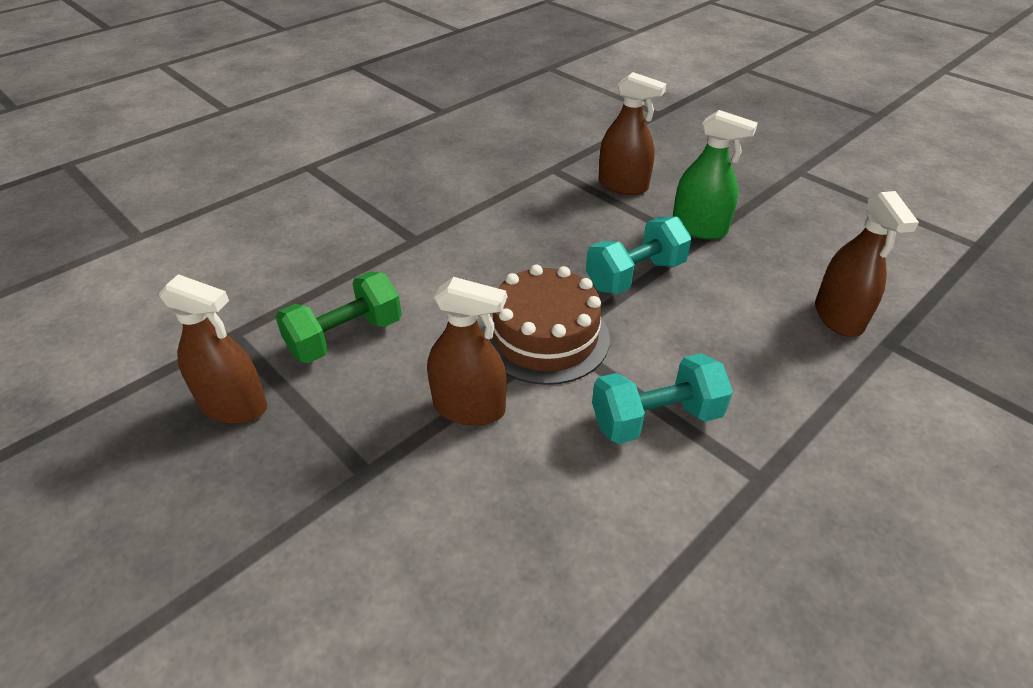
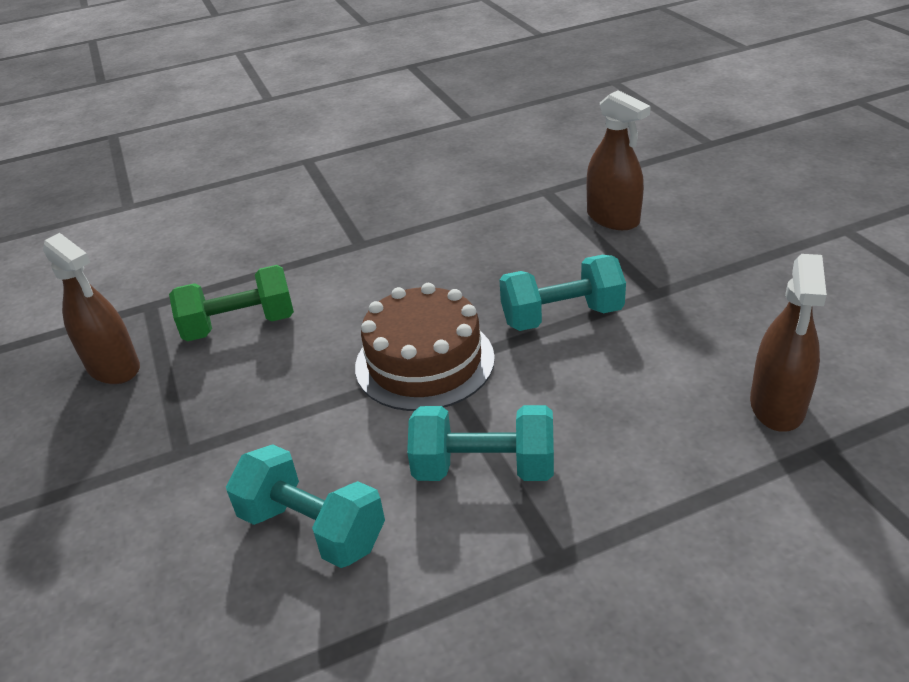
camera: 25 degrees right, 5 degrees down
(469, 408) = (307, 414): brown spray bottle -> none
(543, 511) = (312, 528): none -> turquoise dumbbell
(699, 228) = (671, 277): green spray bottle -> none

